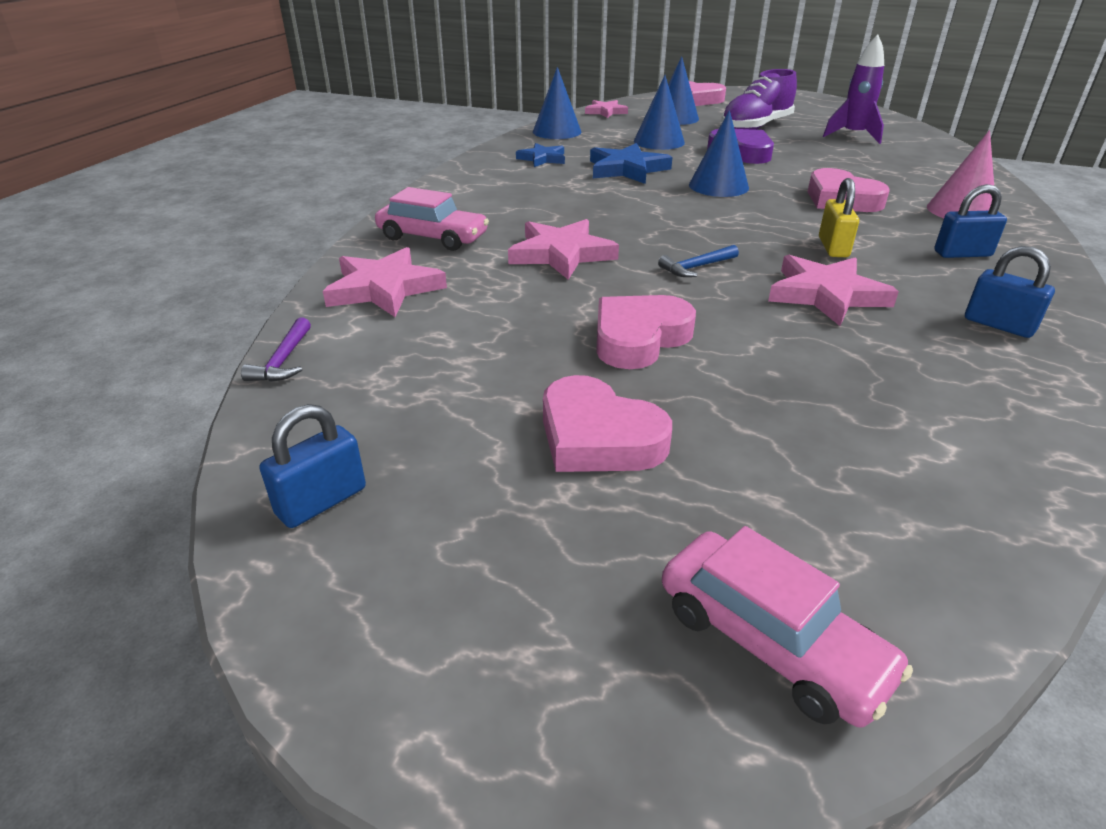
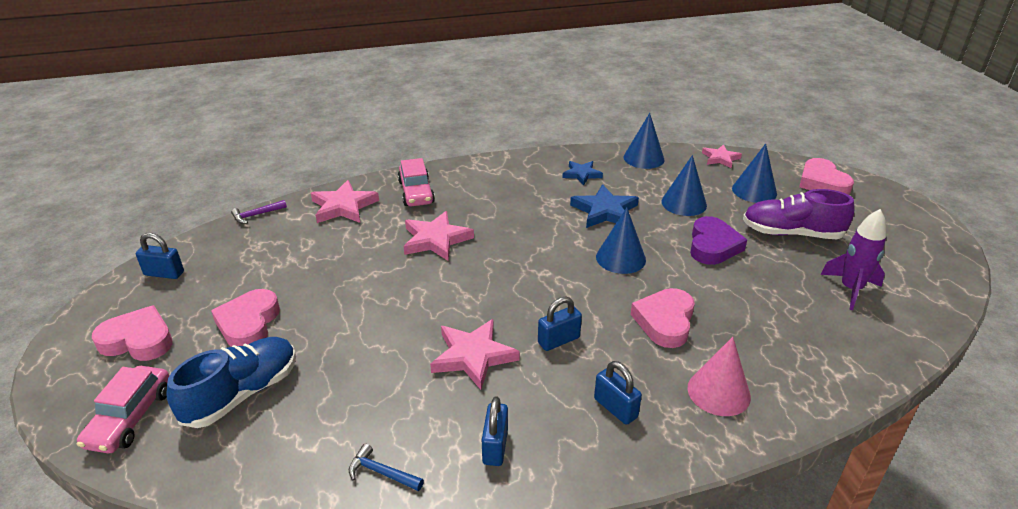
camera: 55 degrees right, 0 degrees up
(639, 338) = (354, 302): pink heart -> pink heart (138, 340)
(696, 267) = (465, 293): blue hammer -> blue hammer (382, 472)
(785, 484) = (242, 394): none -> blue shoe
(833, 247) = (558, 340): yellow padlock -> blue padlock

